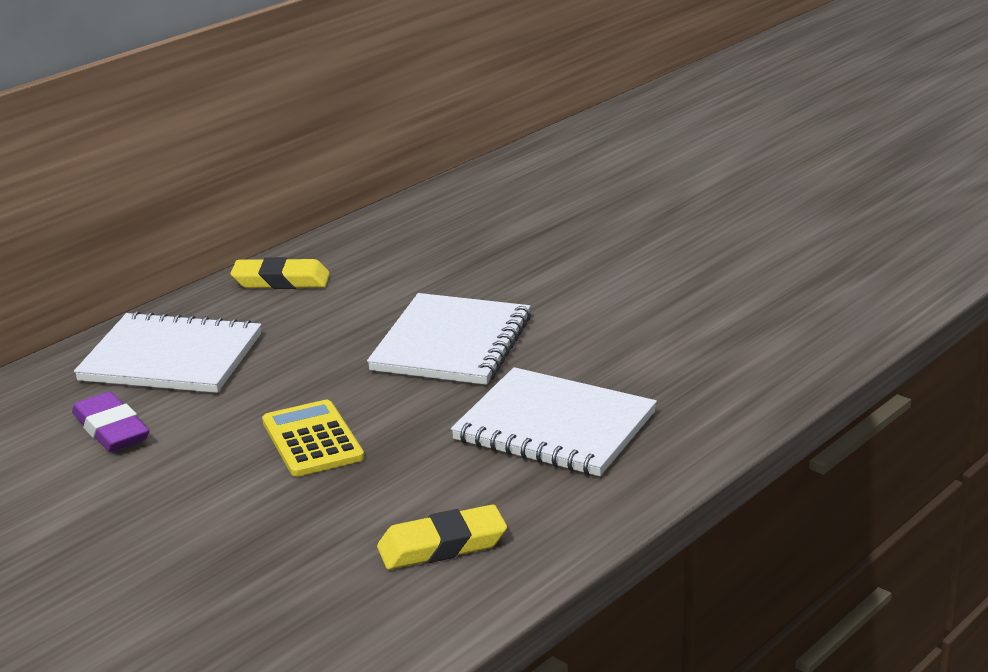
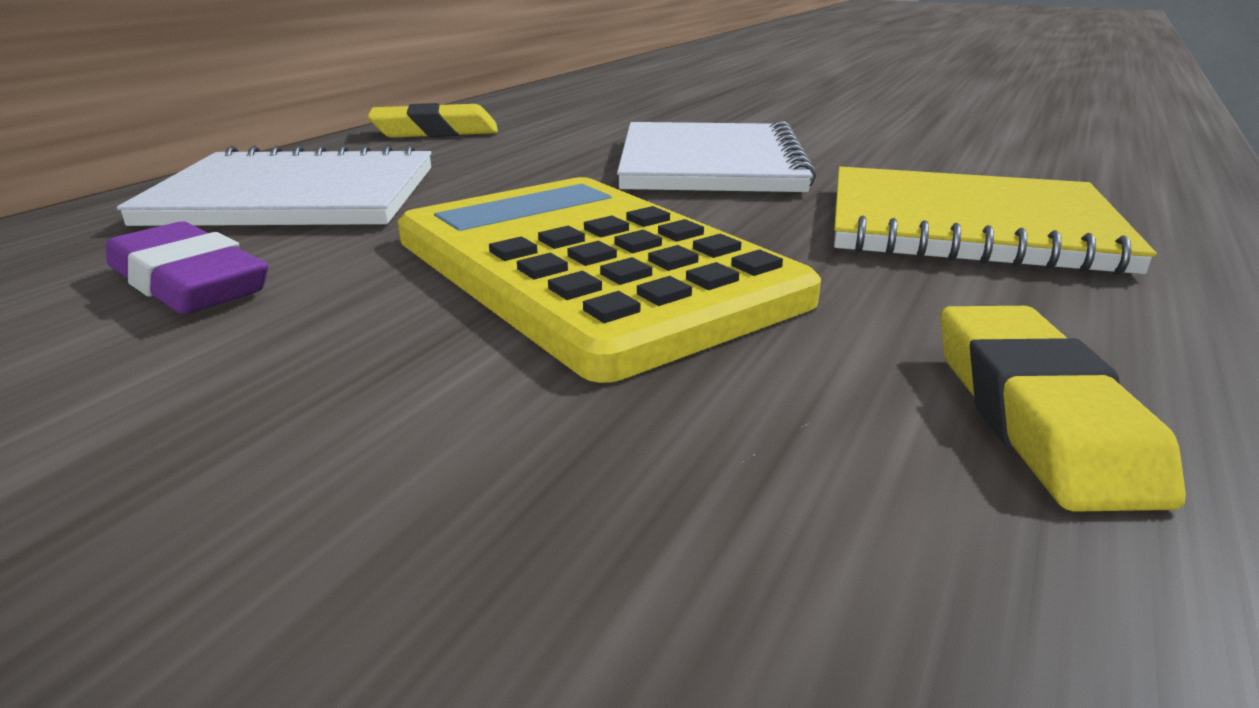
camera: 15 degrees left, 0 degrees up
(312, 440) = (591, 268): yellow calculator -> yellow calculator, size x1.86
(442, 545) = (1037, 416): yellow eraser -> yellow eraser turned 60 degrees counterclockwise
(554, 427) = (968, 226): white notebook -> yellow notebook

